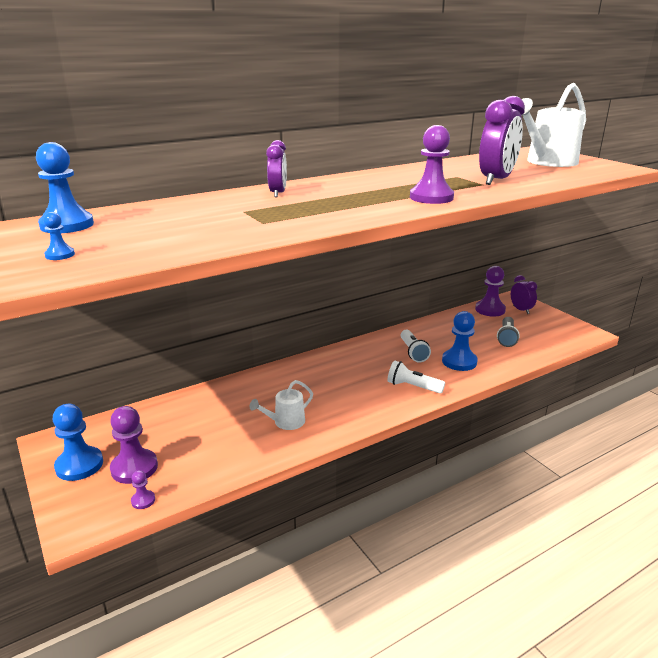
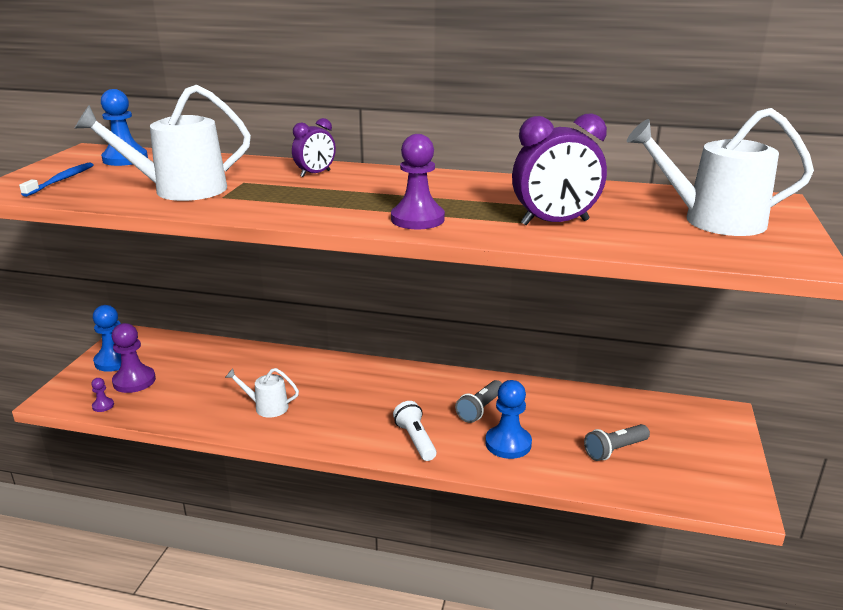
camera: 45 degrees right, 0 degrees up
(60, 255) = (61, 180): blue pawn -> blue toothbrush
(212, 228) = (181, 190): none -> white watering can
(413, 352) = (480, 409): white flashlight -> grey flashlight
(490, 310) = (661, 410): purple pawn -> none
(521, 310) = (704, 430): purple clock -> none

